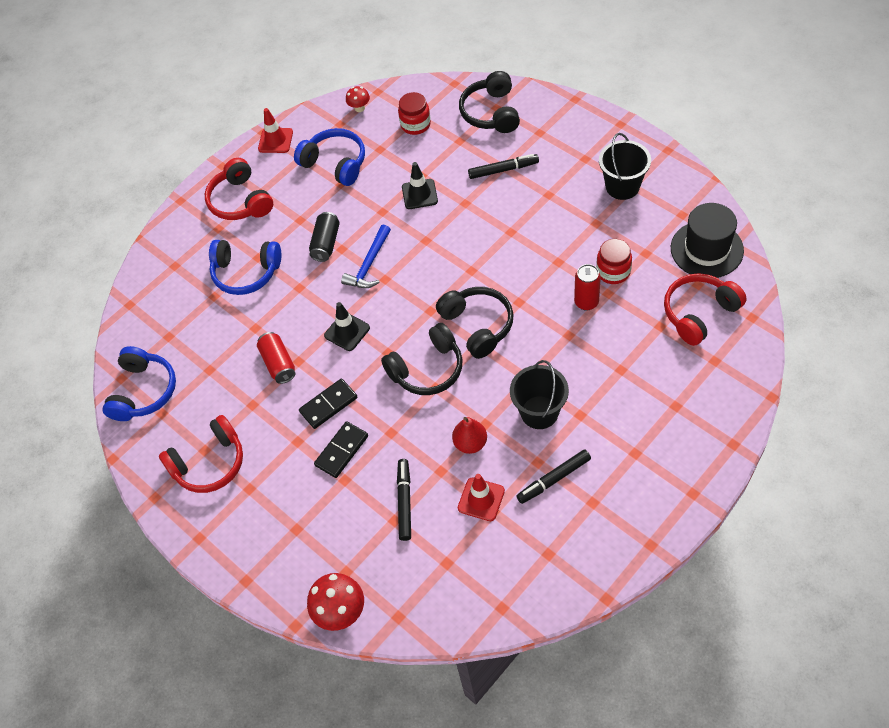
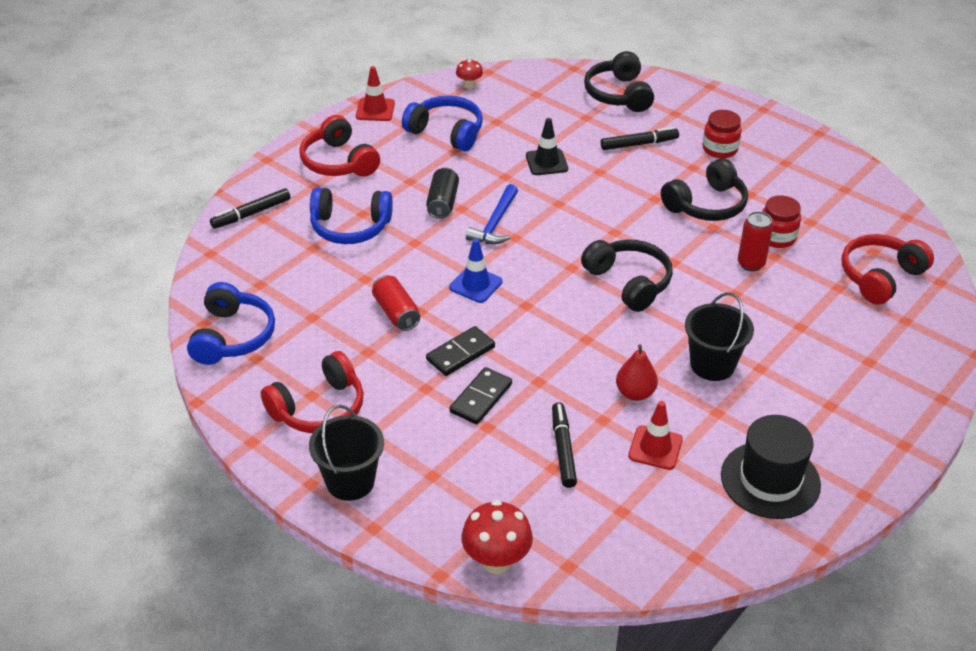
camera: 10 degrees left, 15 degrees down
(347, 332) = (475, 284): black traffic cone -> blue traffic cone
(415, 124) = (534, 101): red jar -> red jar (720, 149)
(427, 369) = (575, 322): black headphones -> black headphones (706, 205)
(554, 479) = (739, 429): black marker -> black marker (251, 214)
(622, 186) = (774, 162): black bucket -> black bucket (350, 481)
(706, 249) = (878, 220): black hat -> black hat (770, 480)

